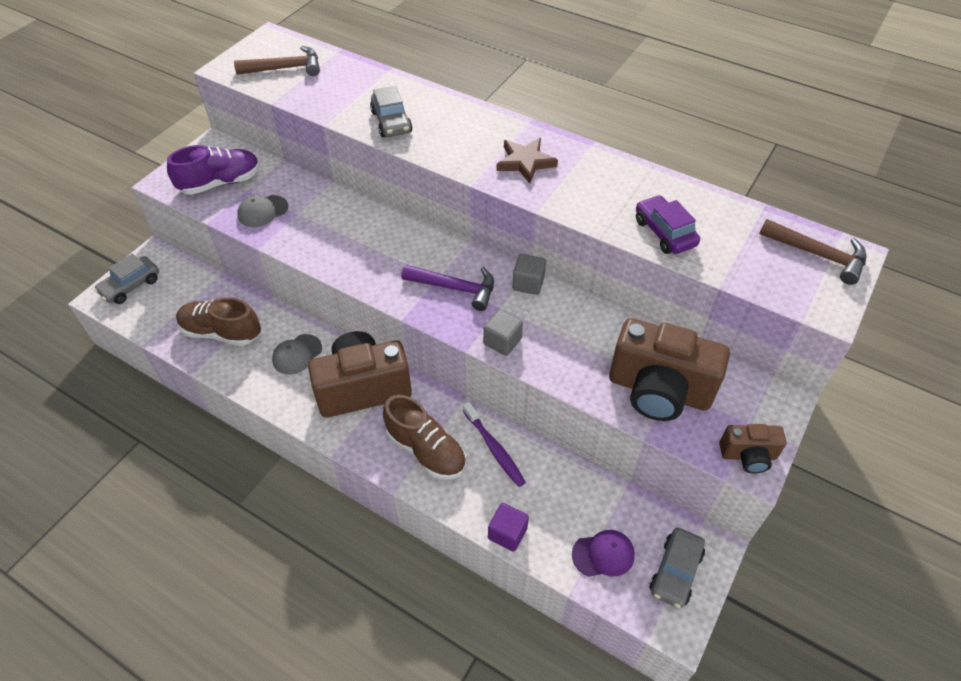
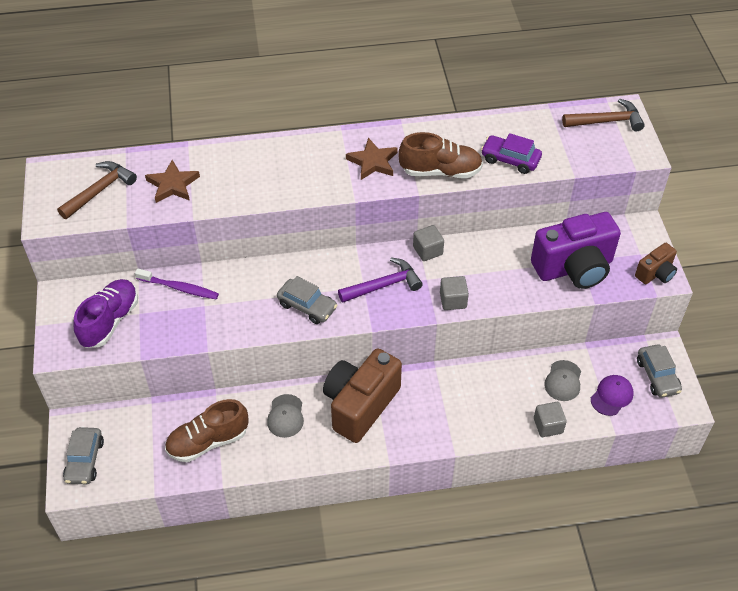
camera: 40 degrees left, 0 degrees up
(263, 211) = (174, 321): grey cap -> grey cap (563, 381)
(341, 92) = (173, 185): none -> brown star
(391, 122) = (242, 187): grey car -> grey car (307, 306)
(426, 450) = (447, 414): brown shoe -> brown shoe (440, 171)
(494, 448) = (487, 381): purple toothbrush -> purple toothbrush (179, 288)
(507, 533) = (548, 425): purple cube -> grey cube
(659, 390) = (574, 268): brown camera -> purple camera

